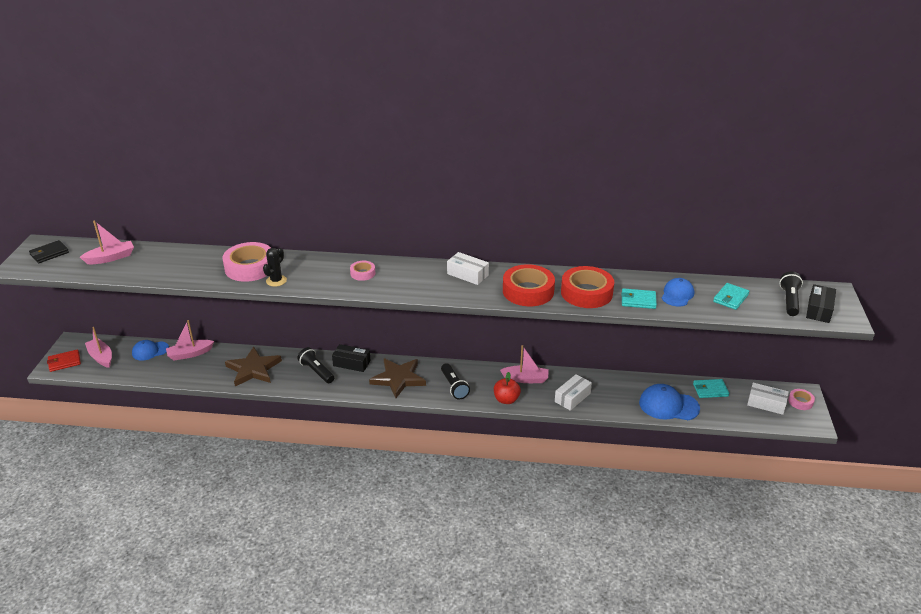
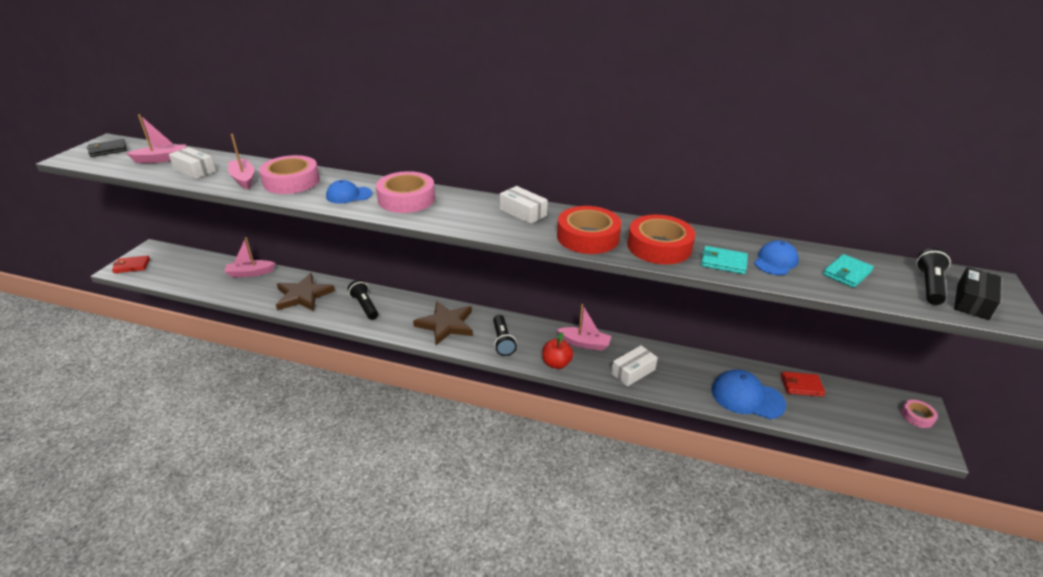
camera: 10 degrees right, 0 degrees up
(101, 357) = (167, 266): pink boat -> pink boat (243, 179)
(150, 351) = (215, 265): blue cap -> blue cap (349, 195)
(276, 281) = (310, 196): black cactus -> none
(351, 363) = (404, 302): black box -> none
(362, 273) = (406, 199): pink tape -> pink tape, size x2.00
(710, 390) = (801, 386): turquoise wallet -> red wallet
(766, 404) = (872, 412): white box -> white box (194, 170)

